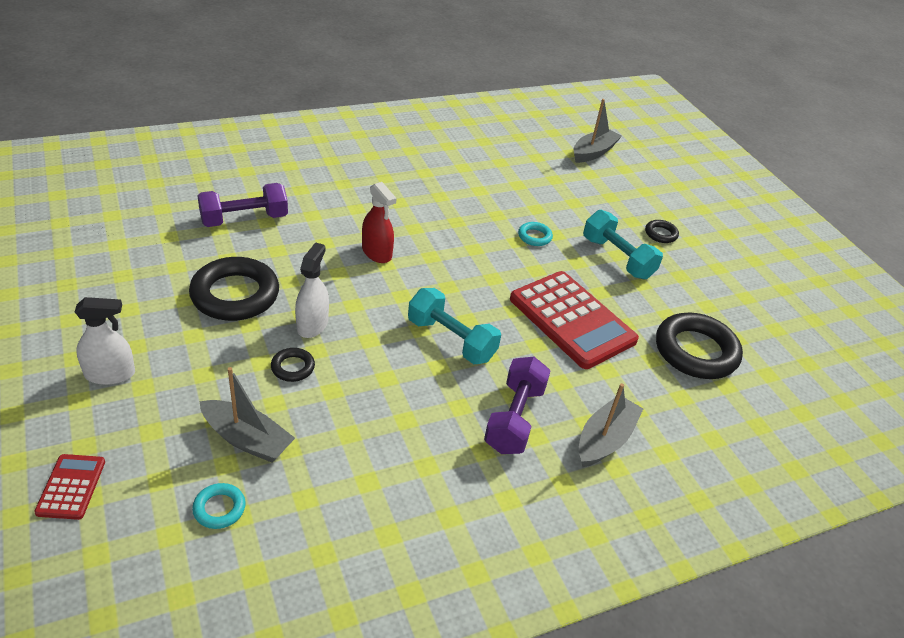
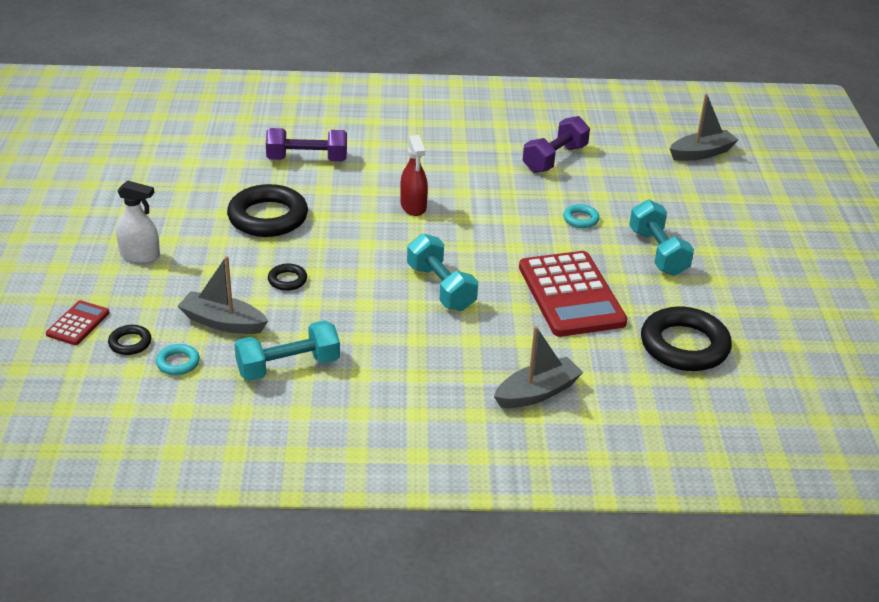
camera: 25 degrees right, 5 degrees down
(247, 439) = (223, 322): grey boat -> grey boat turned 150 degrees clockwise
(312, 324) = (322, 252): white spray bottle -> none
(346, 478) = (288, 367): none -> turquoise dumbbell
(514, 418) = (461, 358): purple dumbbell -> purple dumbbell (554, 159)
(661, 234) = (723, 240): black ring -> black ring (130, 343)

